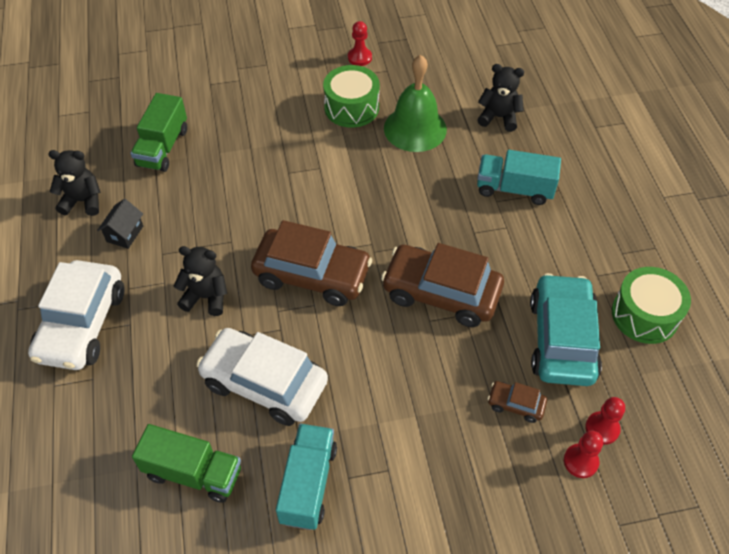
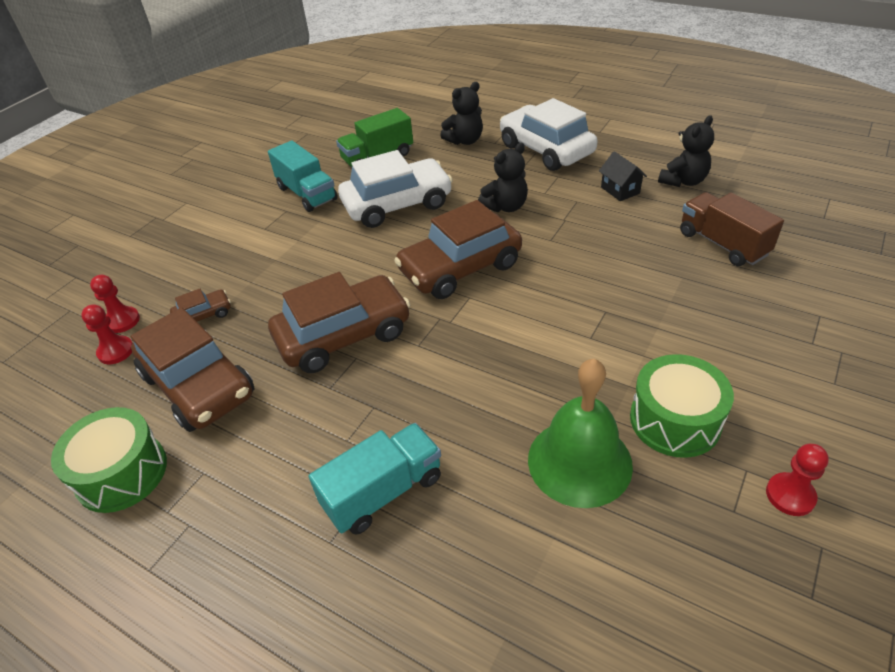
camera: 135 degrees right, 10 degrees down
(163, 147) = (722, 244): green truck -> brown truck
(499, 117) = (515, 582): black teddy bear -> black teddy bear (465, 141)
(561, 339) = (199, 385): turquoise car -> brown car

